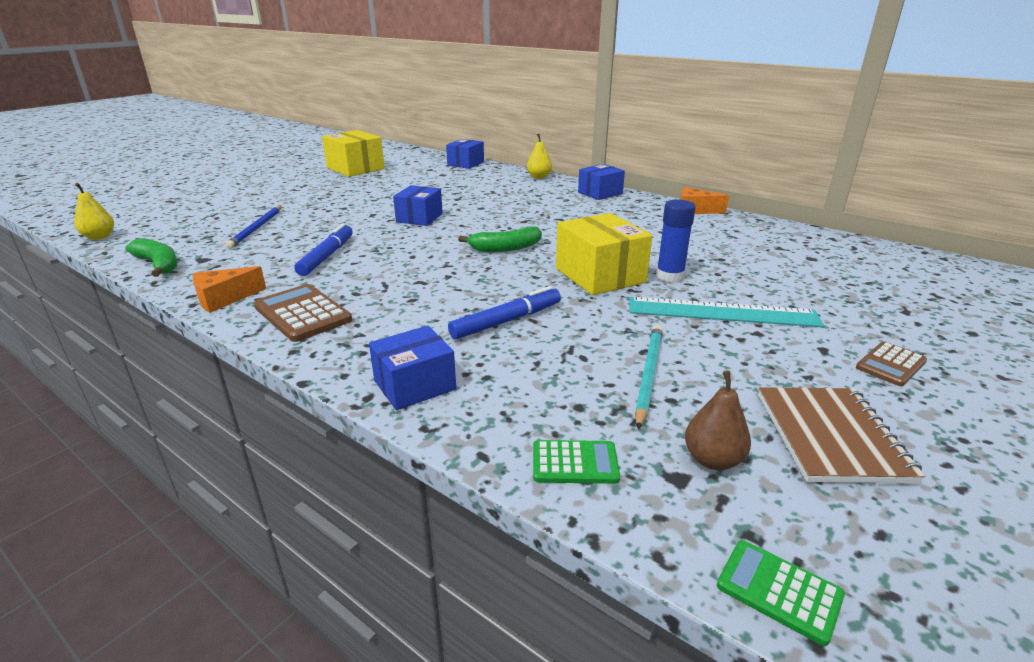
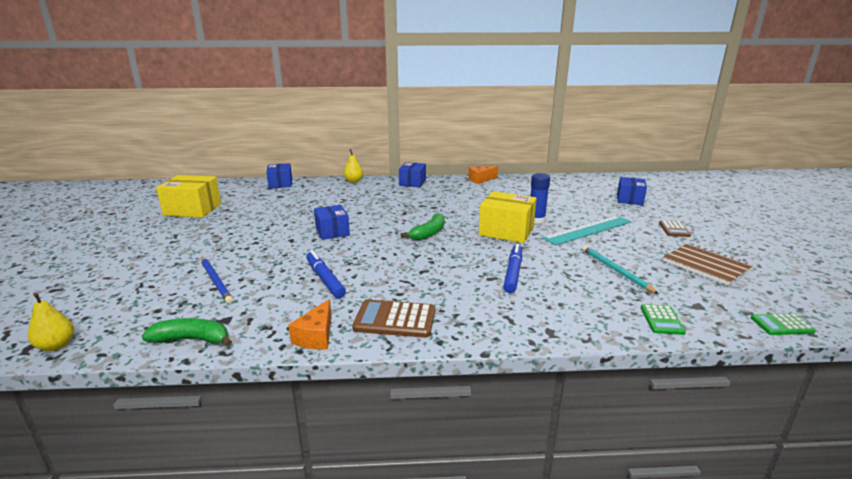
camera: 40 degrees left, 5 degrees down
(415, 385) = (540, 324): blue box -> blue box (629, 199)
(574, 463) = (661, 320): green calculator -> green calculator turned 135 degrees clockwise
(712, 460) = (694, 293): brown pear -> none

